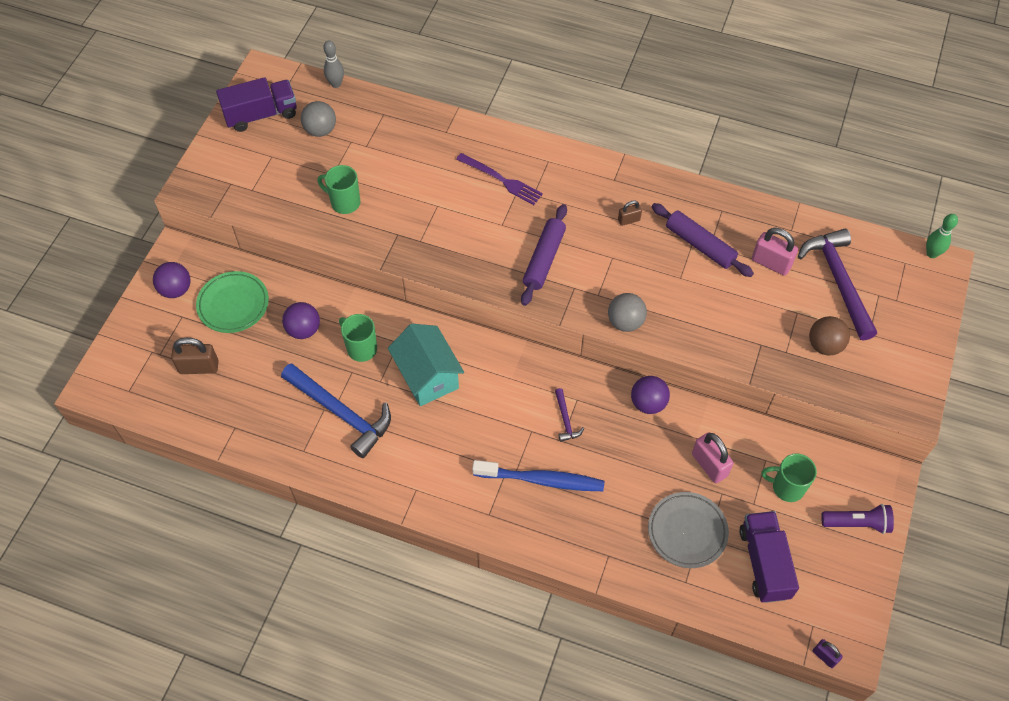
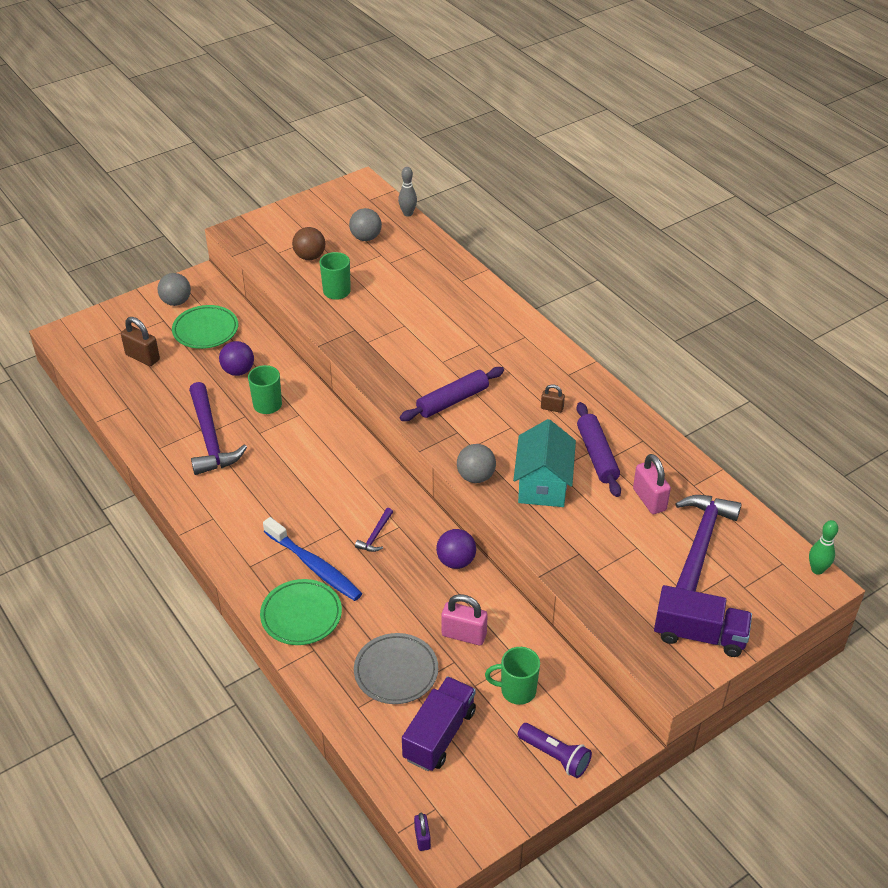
camera: 35 degrees right, 15 degrees down
(176, 289) = (176, 302): purple ball -> grey ball
(261, 115) = (332, 209): purple truck -> purple truck (699, 635)
(341, 413) = (210, 438): blue hammer -> purple hammer
(427, 376) = (298, 448): turquoise house -> turquoise house (543, 484)
(501, 180) = (473, 332): purple fork -> none
(571, 531) = (301, 615): none -> green plate
(709, 465) = (464, 635): pink padlock -> pink padlock turned 75 degrees counterclockwise
(786, 487) = (516, 690): green mug -> green mug turned 45 degrees counterclockwise
(824, 345) = (638, 584): brown ball -> brown ball (310, 257)

